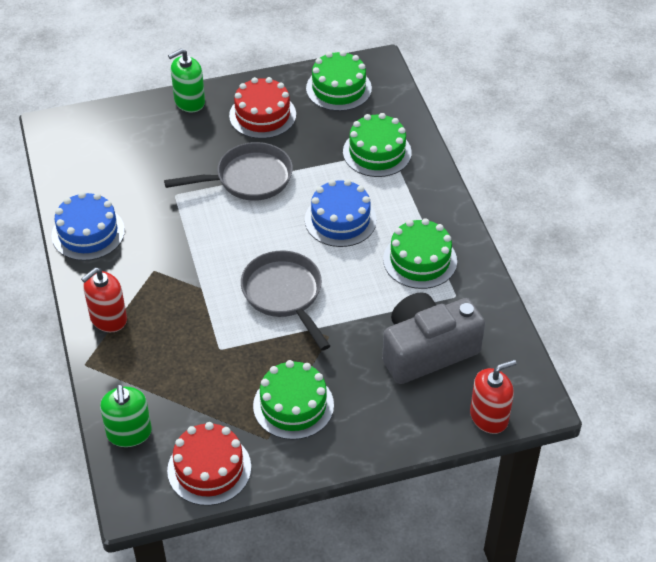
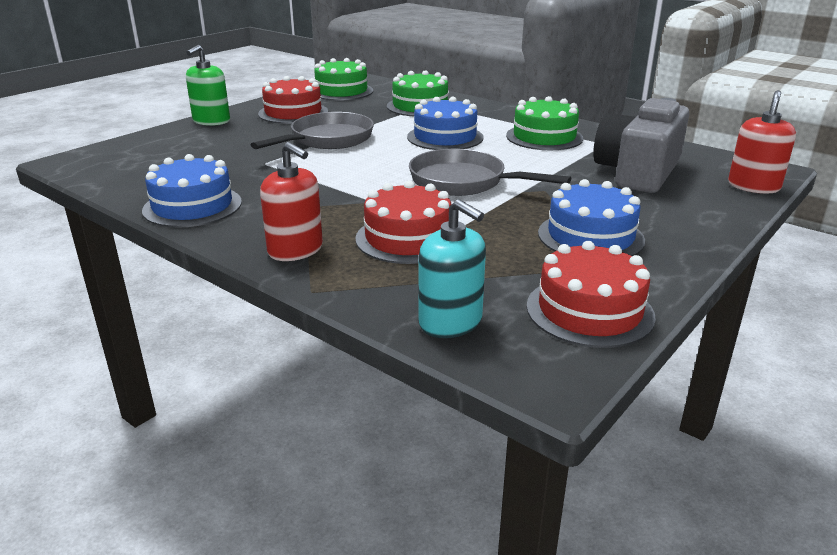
camera: 35 degrees left, 20 degrees down
(108, 318) = (295, 250): red soap dispenser -> red soap dispenser turned 60 degrees counterclockwise
(129, 433) = (450, 322): green soap dispenser -> turquoise soap dispenser
(181, 343) = (408, 238): none -> red cake
(293, 405) = (590, 236): green cake -> blue cake

